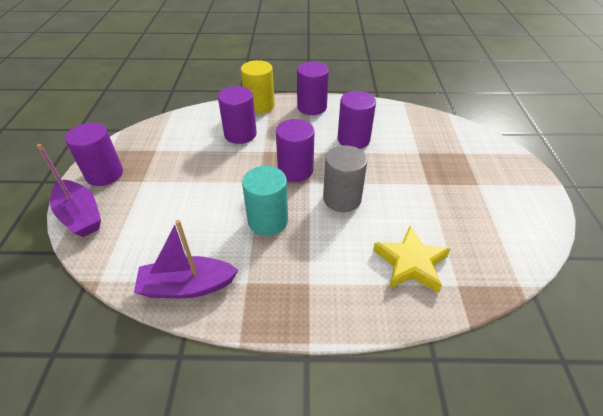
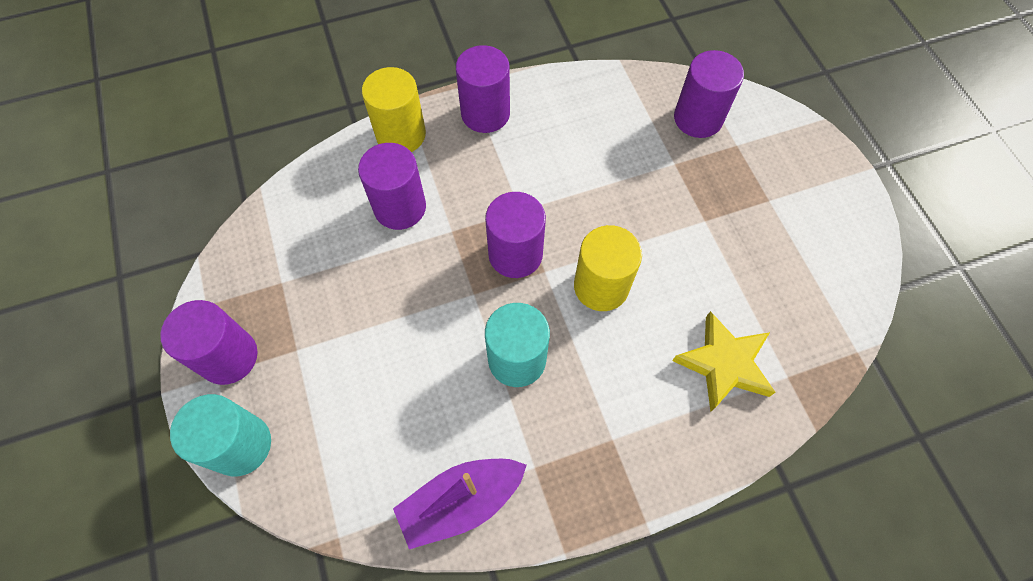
camera: 20 degrees left, 20 degrees up
(80, 216) = (241, 445): purple boat -> turquoise cylinder
(342, 198) = (601, 286): grey cylinder -> yellow cylinder
(353, 139) = (575, 165): purple cylinder -> purple cylinder (698, 118)

